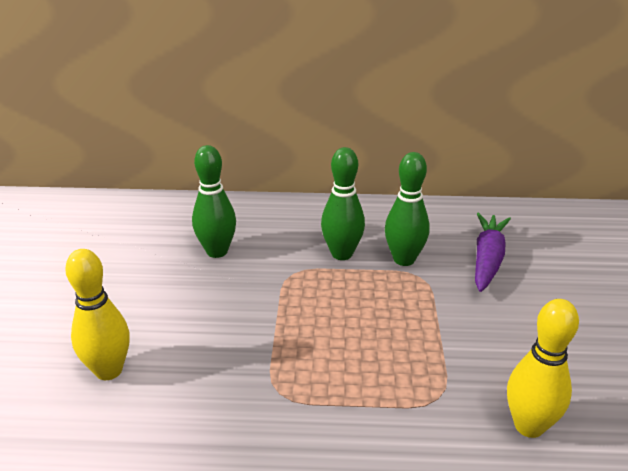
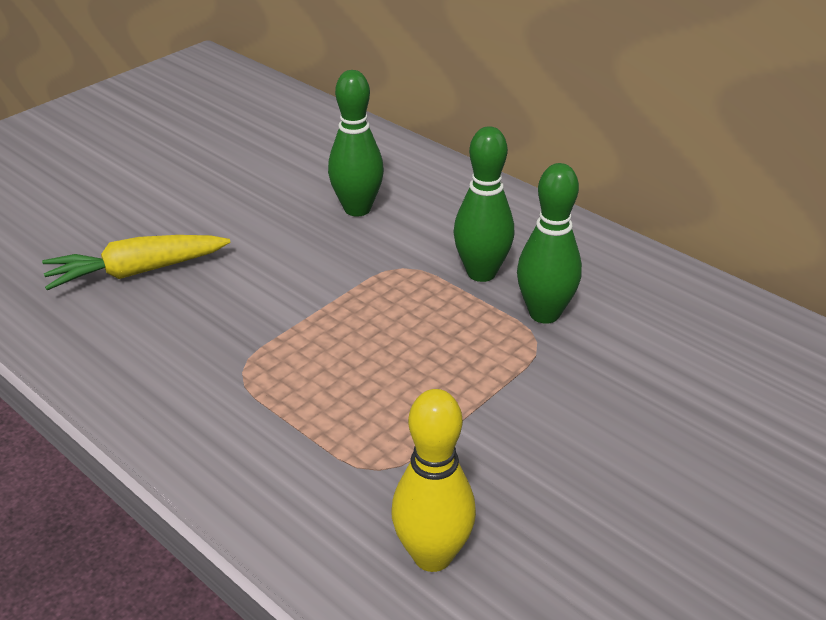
camera: 40 degrees right, 5 degrees up
(109, 370) = (136, 272): yellow bowling pin -> yellow carrot
(487, 259) = (652, 365): purple carrot -> none

